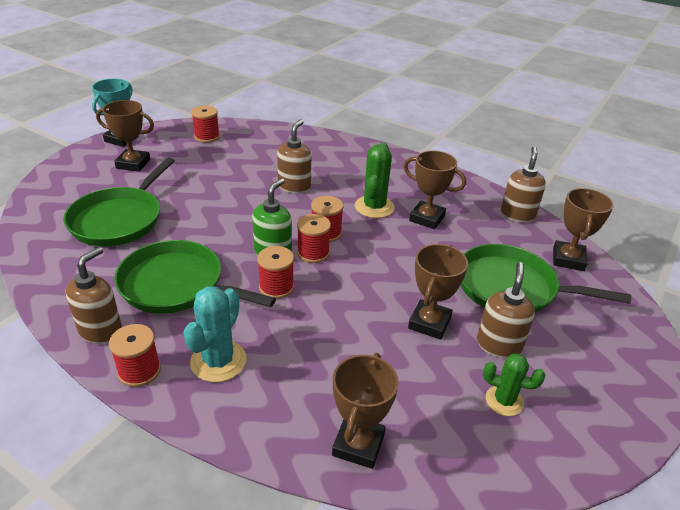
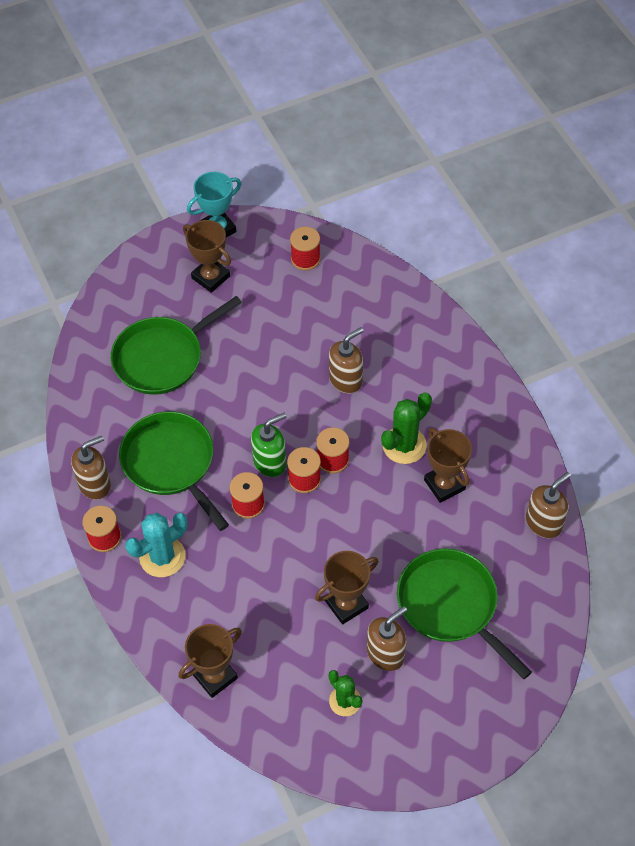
camera: 35 degrees right, 20 degrees up
(568, 259) = (538, 602): brown trophy -> none

